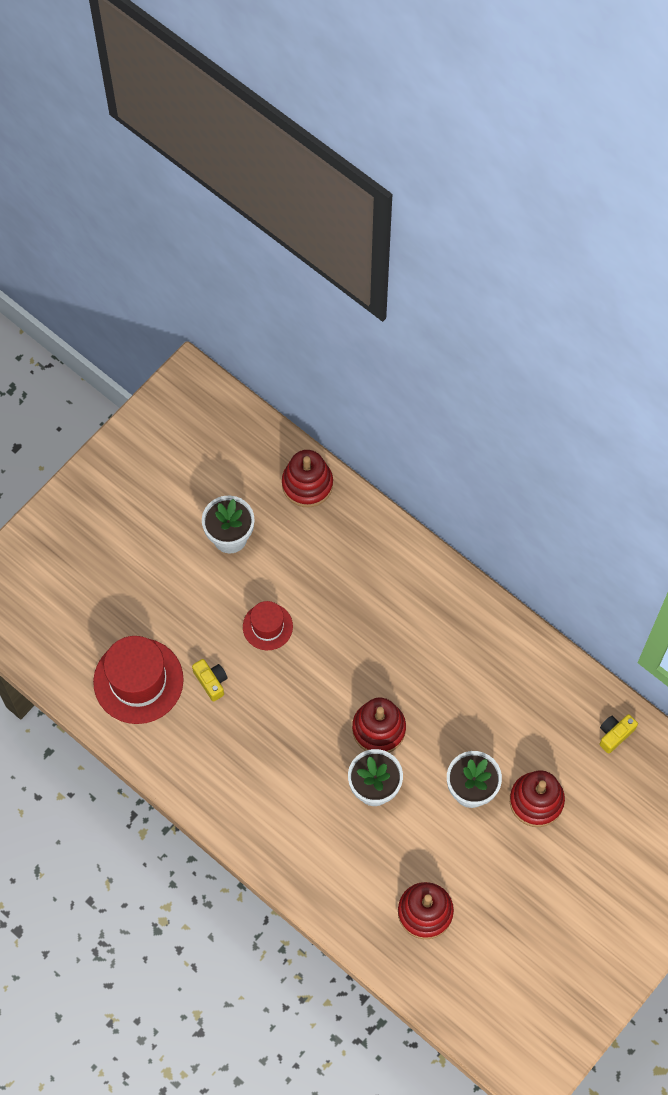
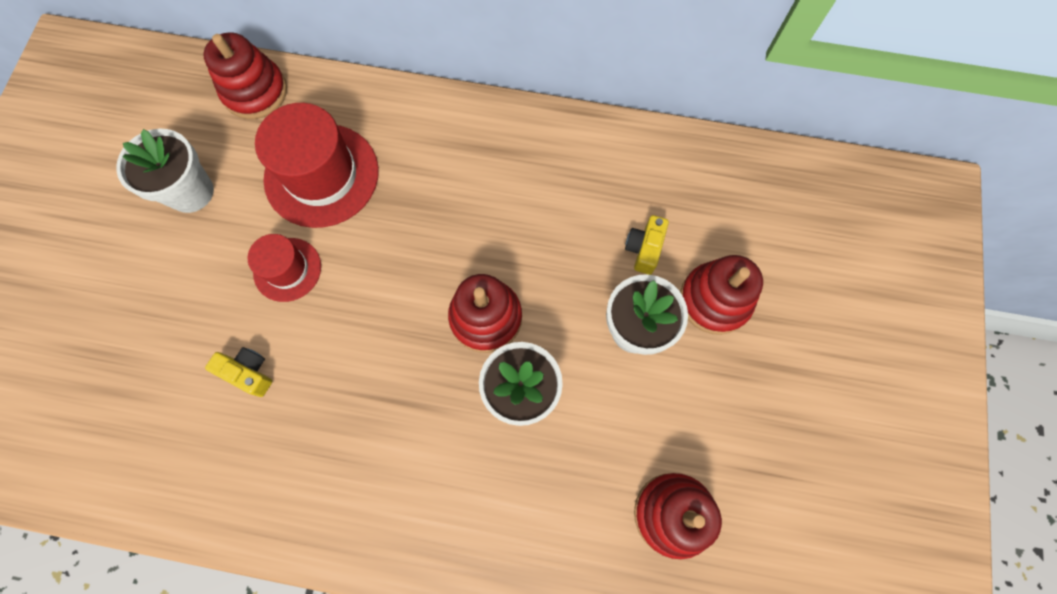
camera: 30 degrees left, 5 degrees up
(138, 681) = (151, 424): red hat -> red hat (321, 175)
(615, 734) = (749, 180): yellow camera -> yellow camera (644, 249)

